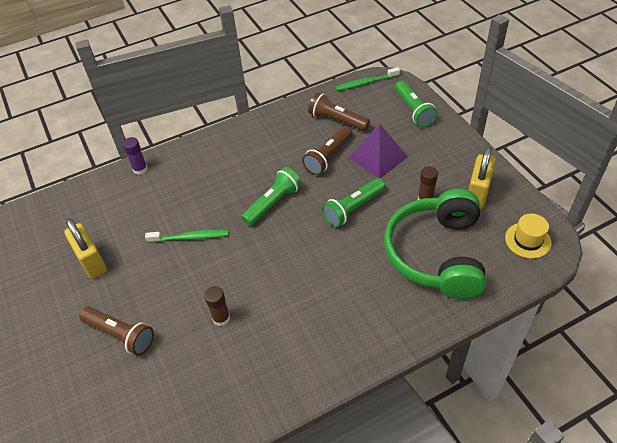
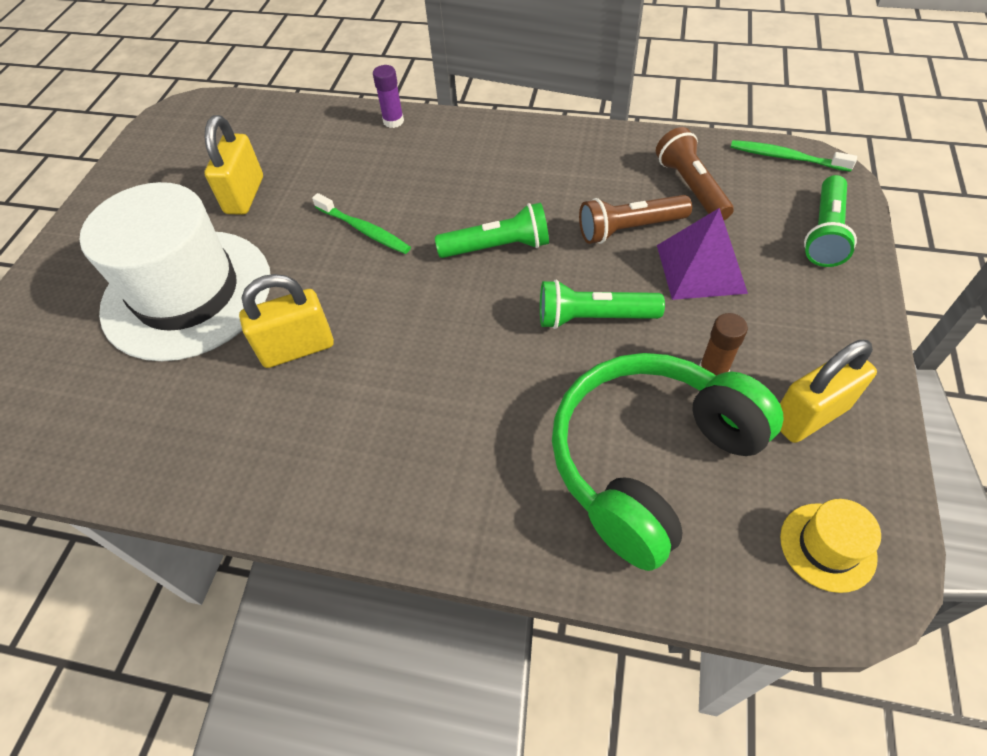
camera: 40 degrees right, 5 degrees up
(120, 335) = (187, 293): brown flashlight -> white hat
(221, 318) = (297, 348): brown glue stick -> yellow padlock

